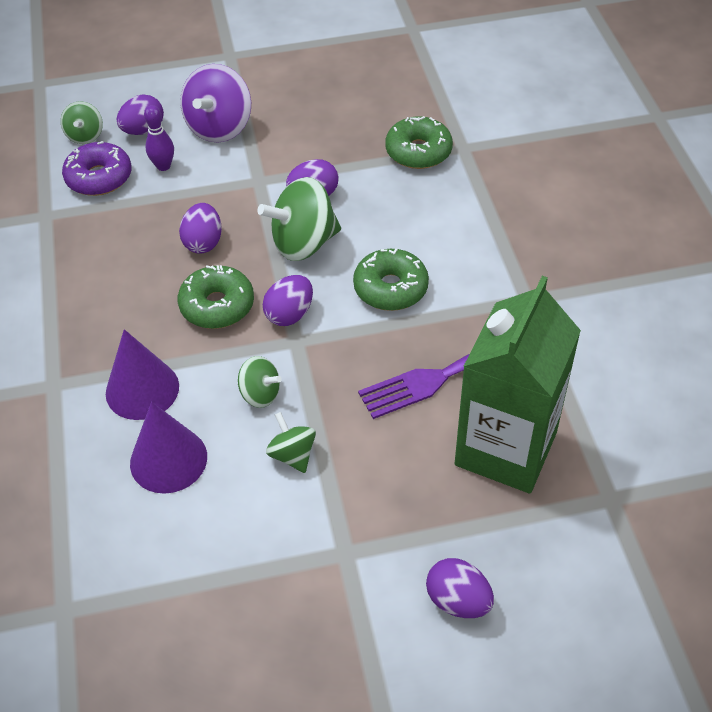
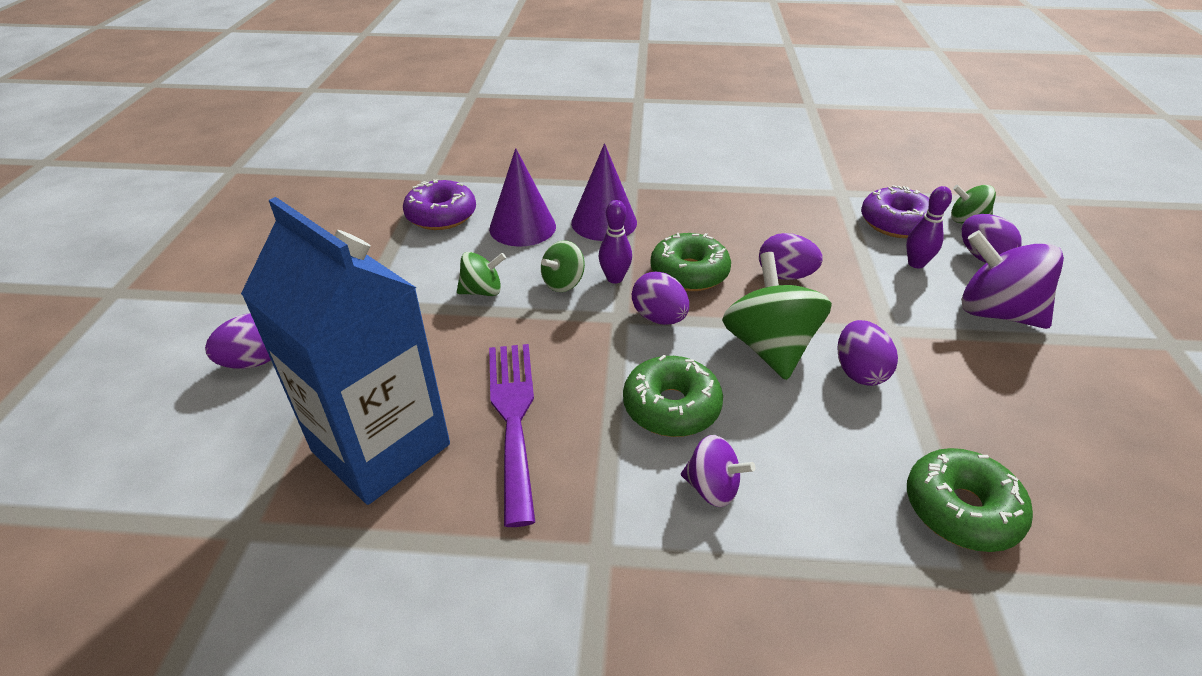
camera: 105 degrees right, 10 degrees down
(160, 551) = (441, 215): none -> purple donut
(241, 357) = (615, 278): none -> purple bowling pin
(453, 256) = (712, 488): none -> purple spinning top
(505, 448) = (381, 447): green carton -> blue carton

